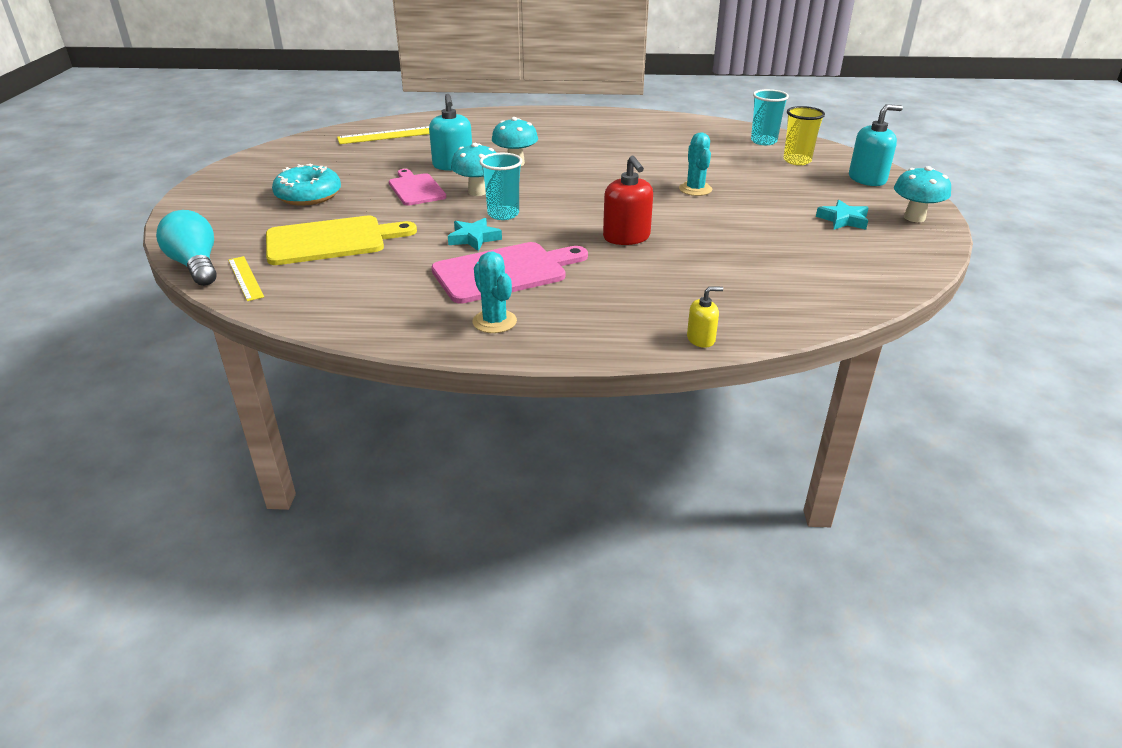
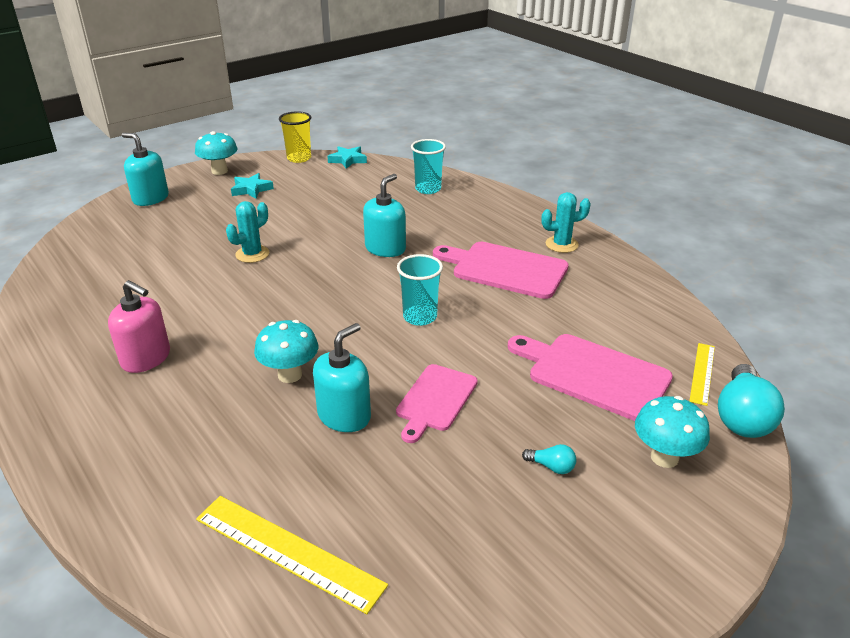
camera: 130 degrees left, 0 degrees up
(308, 195) = (551, 467): turquoise donut -> turquoise light bulb
(331, 241) = (593, 374): yellow cutting board -> pink cutting board
(474, 238) = (480, 307): turquoise star -> turquoise star (348, 160)
(477, 192) = (392, 357): turquoise mushroom -> turquoise mushroom (664, 457)
(494, 321) = (561, 244): turquoise cactus -> turquoise cactus turned 60 degrees clockwise
(599, 138) = (146, 358): none -> pink soap dispenser
(626, 237) = (385, 248): red soap dispenser -> turquoise soap dispenser
(701, 339) = (476, 187): yellow soap dispenser -> none
(763, 141) = (77, 262): turquoise cup -> turquoise cup (428, 189)
(797, 161) = (128, 233): yellow cup -> yellow cup (299, 158)

